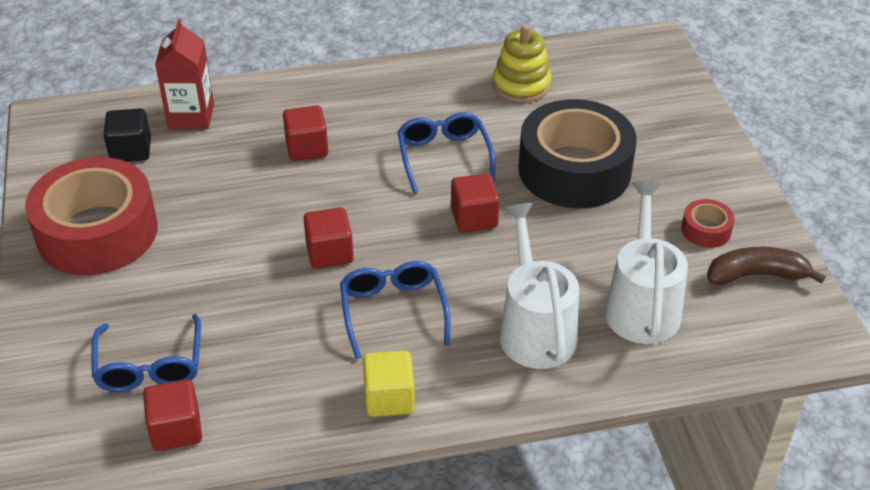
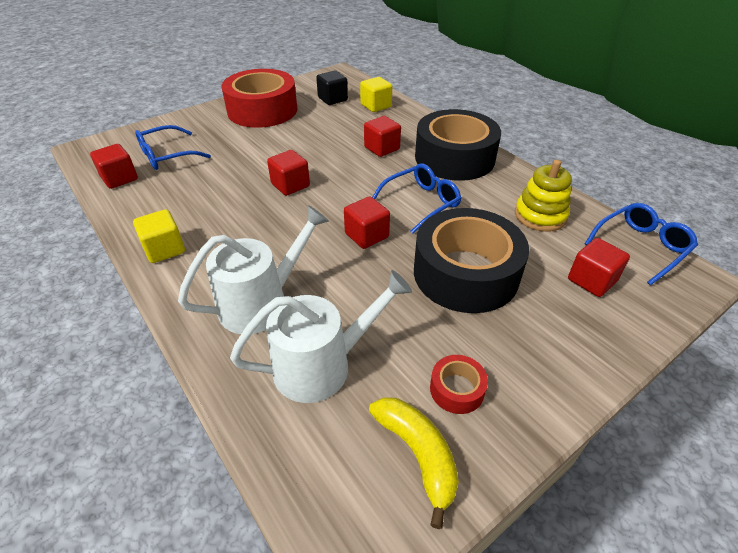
camera: 65 degrees right, 0 degrees up
(191, 116) = (376, 106): red carton -> yellow cube
(375, 98) = (454, 158): none -> black tape
(393, 311) = (248, 227): blue glasses -> blue glasses (641, 247)
(627, 98) = (591, 280): none -> red cube
(756, 275) = (418, 454): brown banana -> yellow banana

